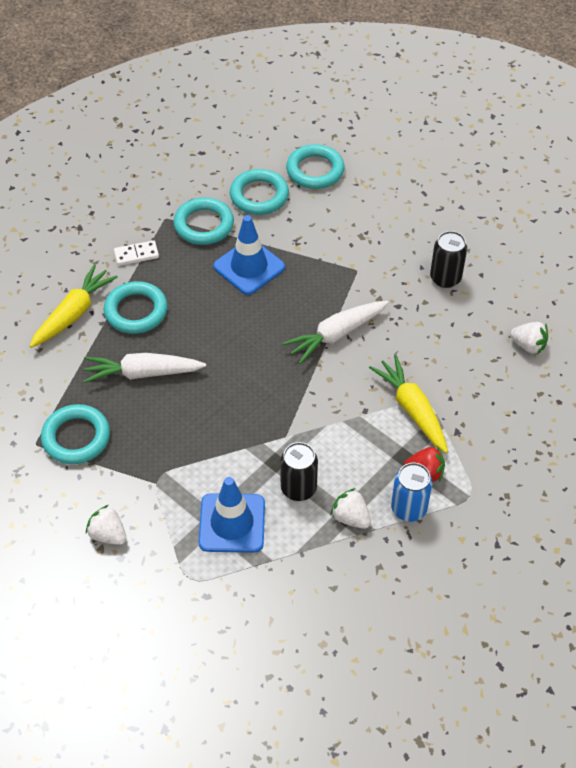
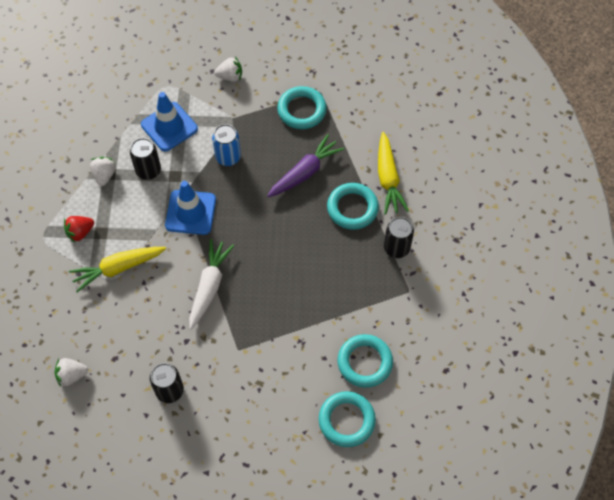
camera: 140 degrees right, 10 degrees up
(136, 254) = (396, 248): white domino -> black can
(143, 373) = (304, 172): white carrot -> purple carrot
(204, 225) = (377, 306): turquoise ring -> none
(249, 267) = (313, 295): blue traffic cone -> blue traffic cone (190, 212)
(350, 518) = (104, 175): white strawberry -> white strawberry turned 90 degrees counterclockwise
(408, 509) = (74, 203): blue can -> blue can (228, 157)
(412, 409) = (118, 268): yellow carrot -> yellow carrot turned 135 degrees clockwise

